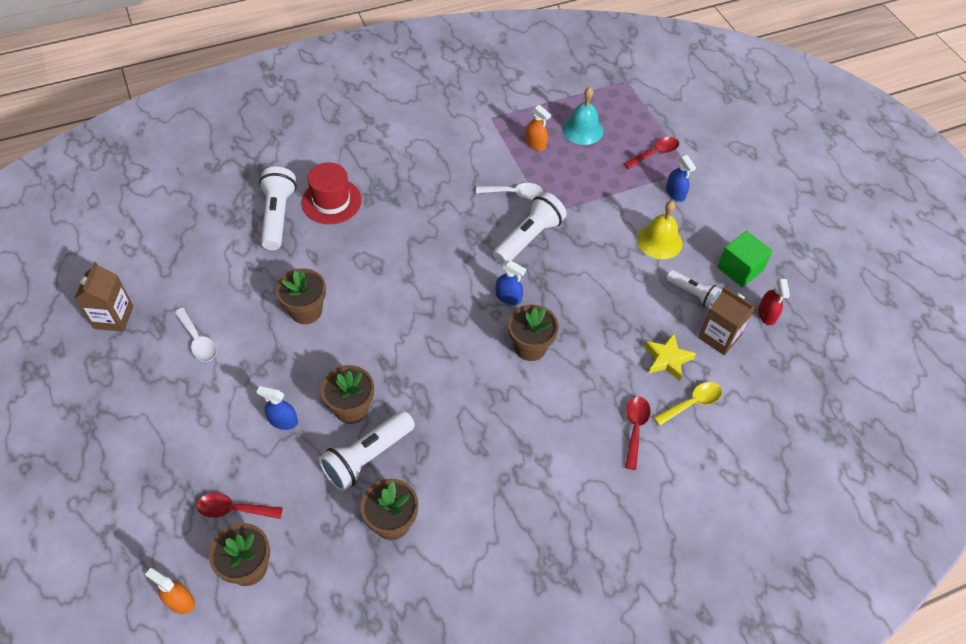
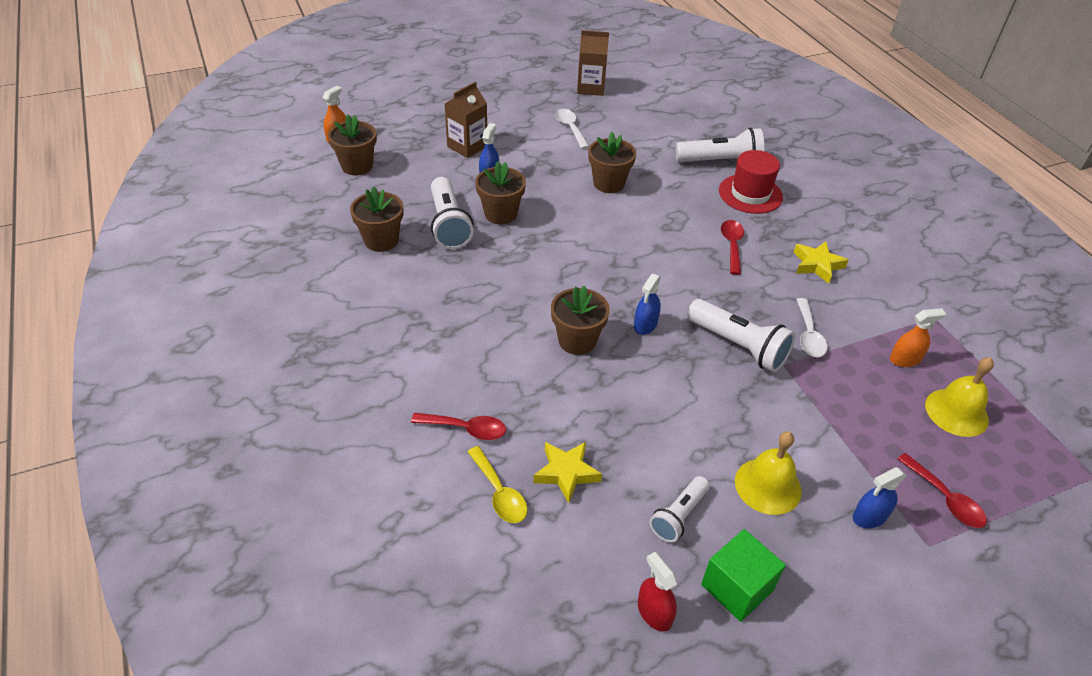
camera: 90 degrees right, 10 degrees down
(198, 341) = (570, 128): white spoon -> white spoon turned 105 degrees clockwise
(234, 509) = (408, 156): red spoon -> red spoon (732, 246)
(367, 457) = (448, 224): white flashlight -> white flashlight turned 150 degrees counterclockwise
(431, 173) = (817, 265): none -> yellow star
(535, 144) = (905, 359): orange spray bottle -> orange spray bottle turned 150 degrees counterclockwise
(582, 129) = (956, 412): turquoise bell -> yellow bell
(719, 337) = (607, 540): brown carton -> brown carton (467, 146)
(767, 314) = (654, 613): red spray bottle -> red spray bottle turned 60 degrees clockwise

